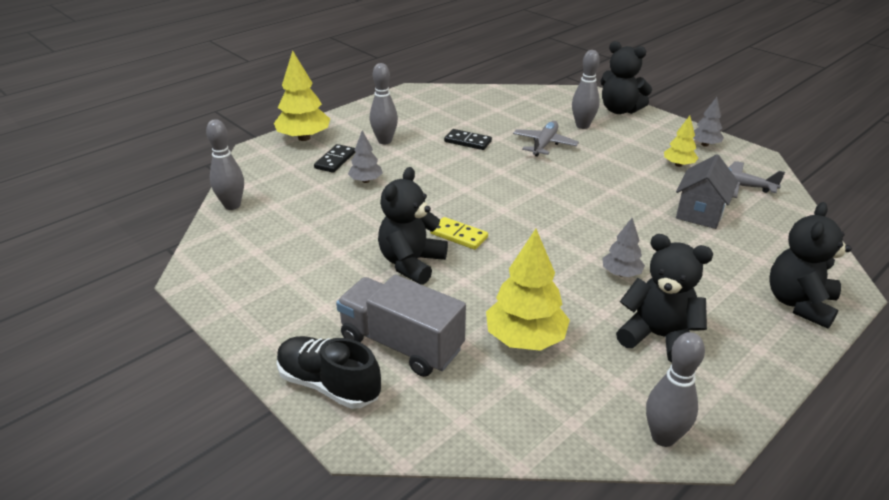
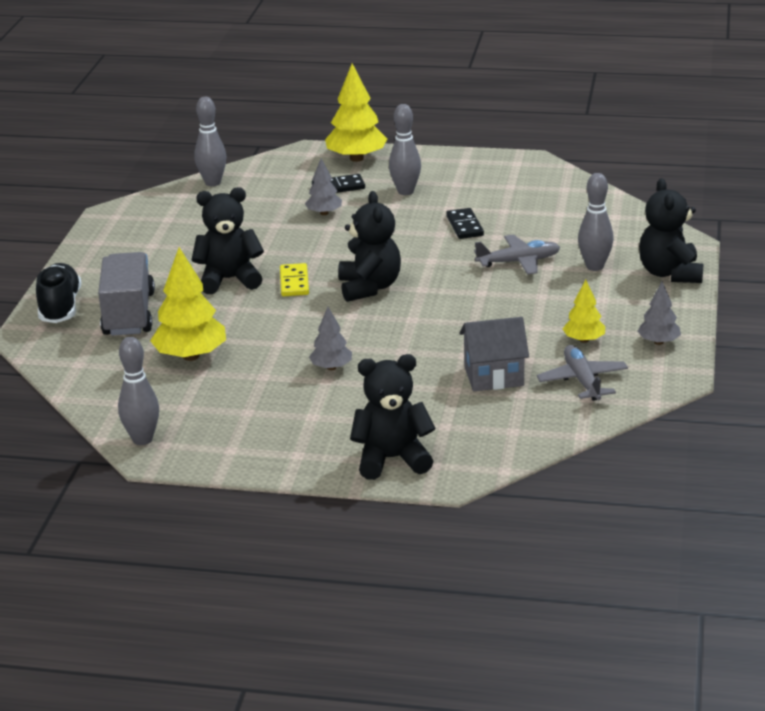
camera: 55 degrees right, 5 degrees down
(658, 336) = (260, 407): black teddy bear -> black teddy bear (369, 287)

